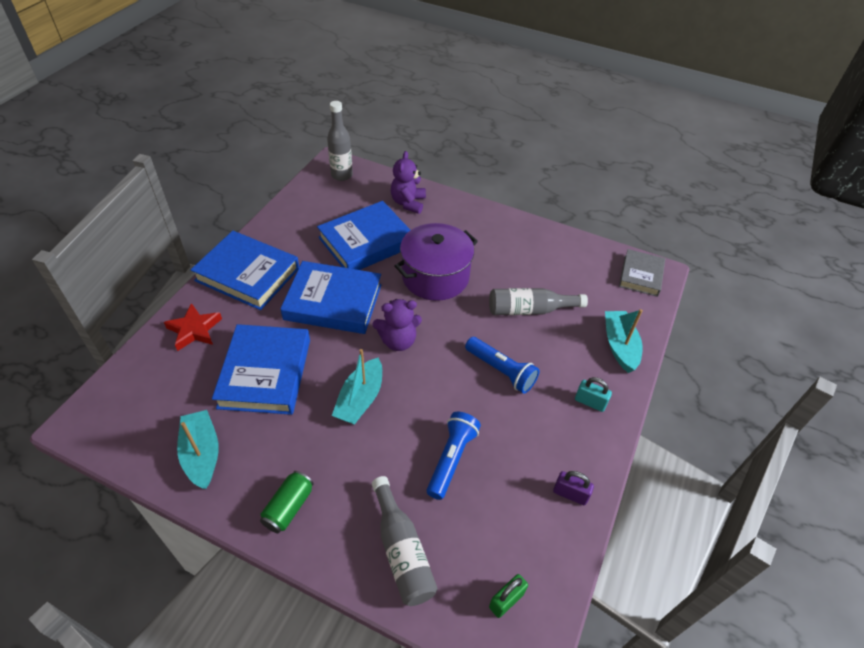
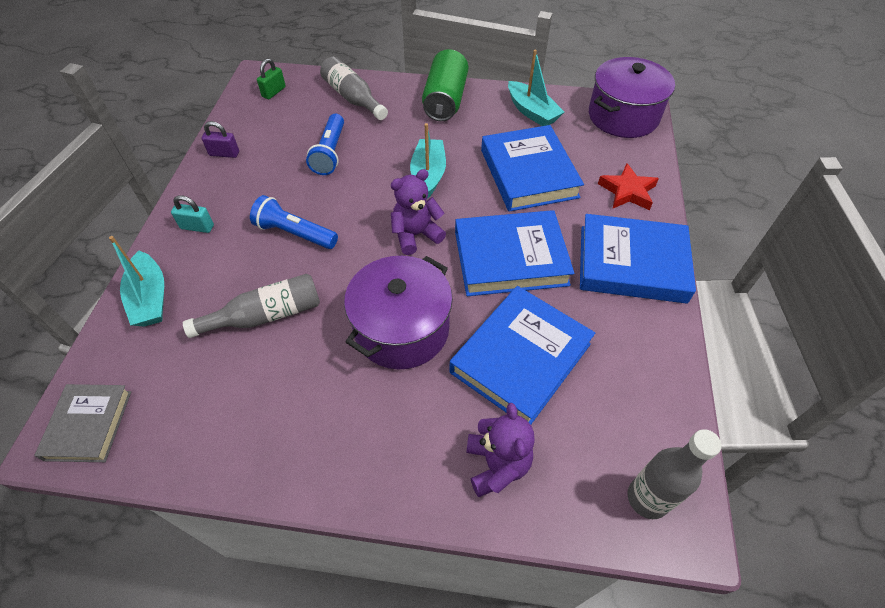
camera: 165 degrees right, 5 degrees up
(112, 416) = (623, 116): none -> purple pot
(289, 507) = (445, 100): green can -> green can, size x1.70

